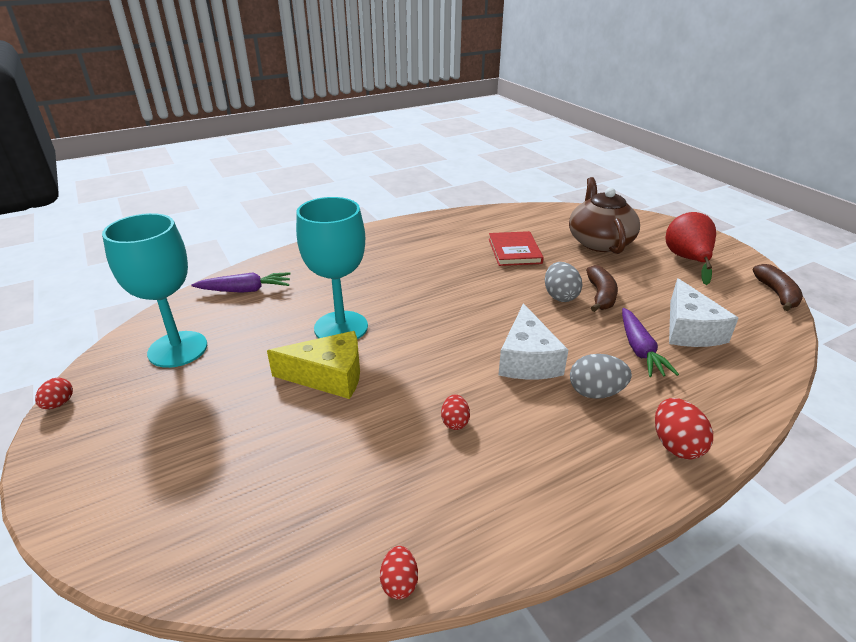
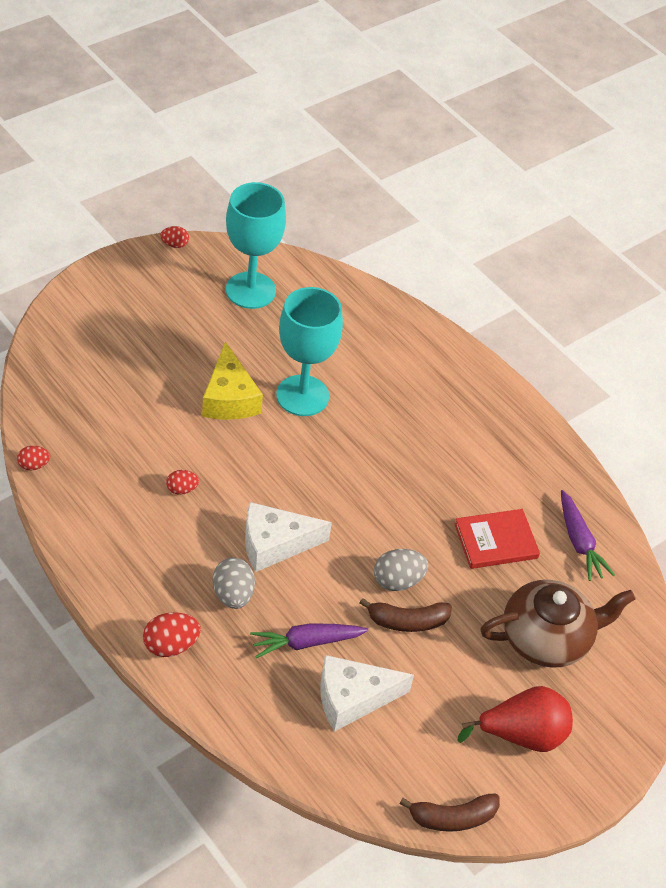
camera: 75 degrees right, 15 degrees up
(245, 290) = (352, 311): purple carrot -> purple carrot (579, 542)

